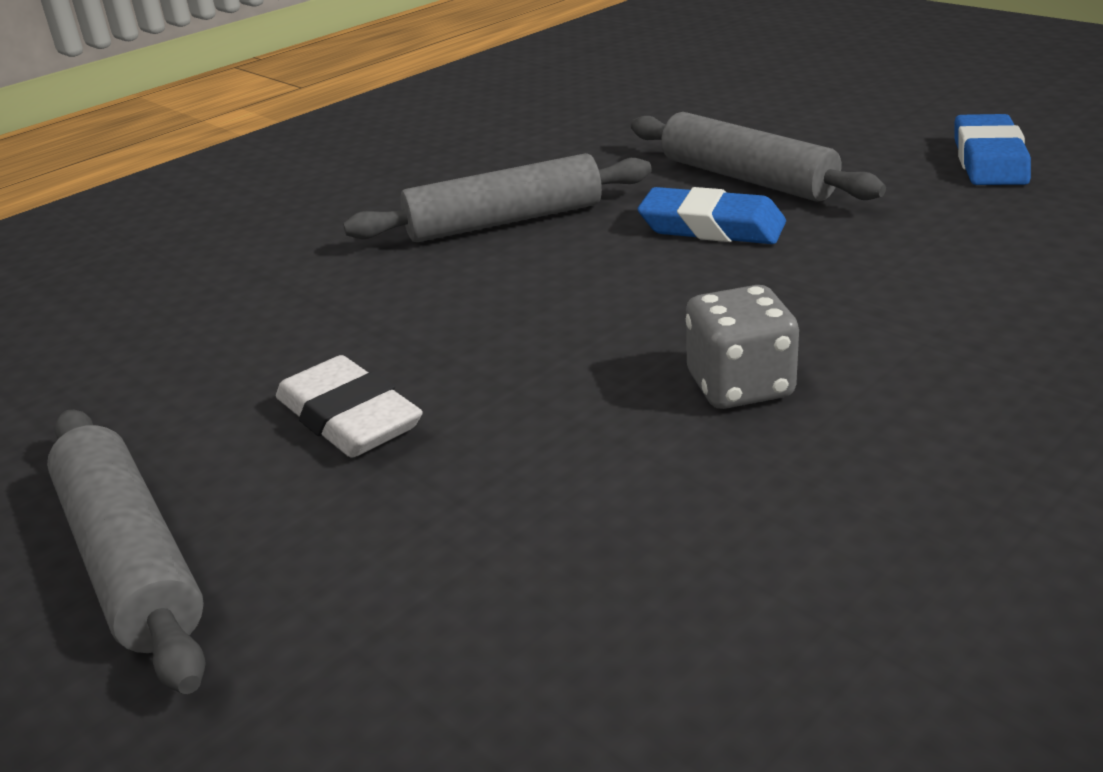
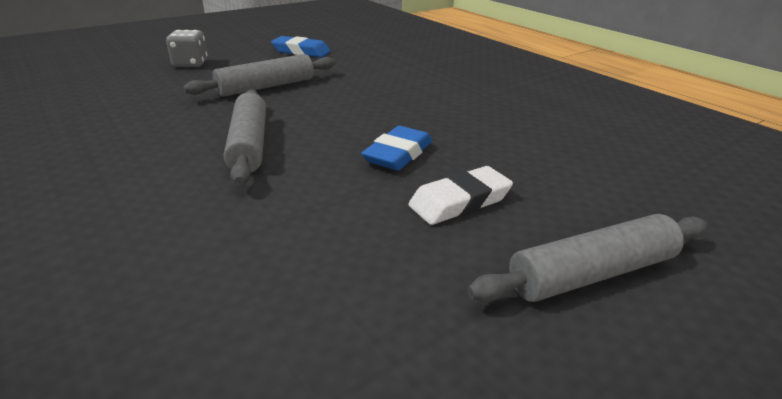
camera: 85 degrees left, 0 degrees up
(711, 227) = (313, 100): blue eraser -> blue eraser (398, 154)
(740, 386) = (459, 114): grey dice -> grey dice (190, 64)

